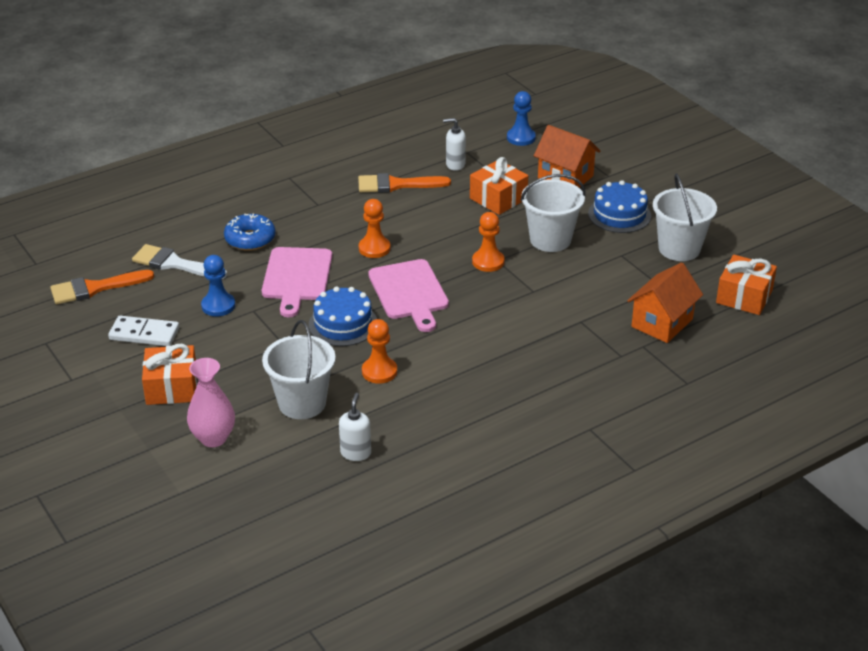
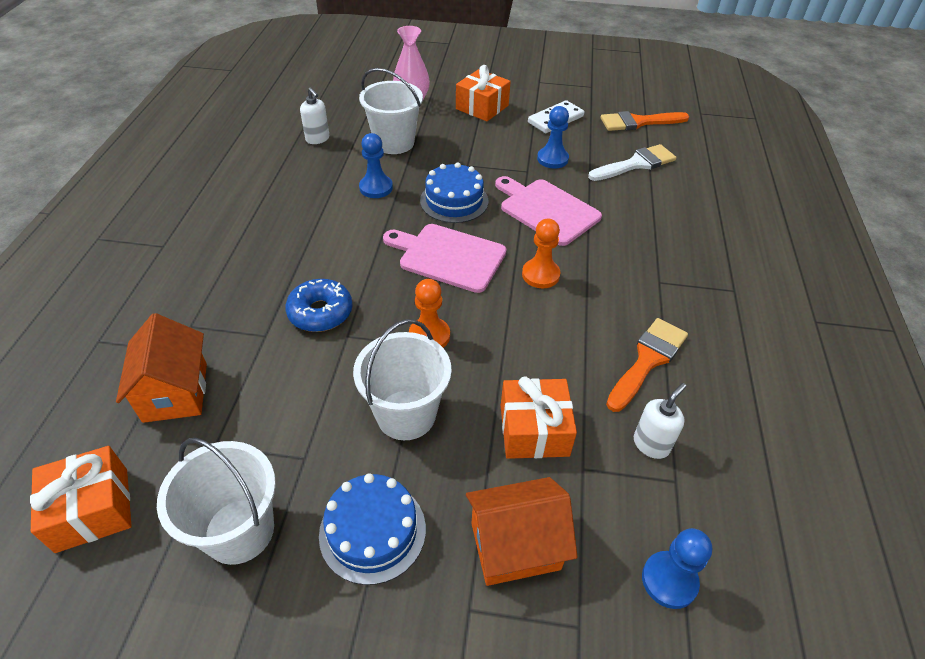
camera: 130 degrees right, 10 degrees up
(95, 288) = (638, 122): orange brush -> orange brush turned 120 degrees counterclockwise
(250, 239) = (635, 214): blue donut -> blue donut (320, 312)
(379, 371) = (376, 188): orange pawn -> blue pawn

